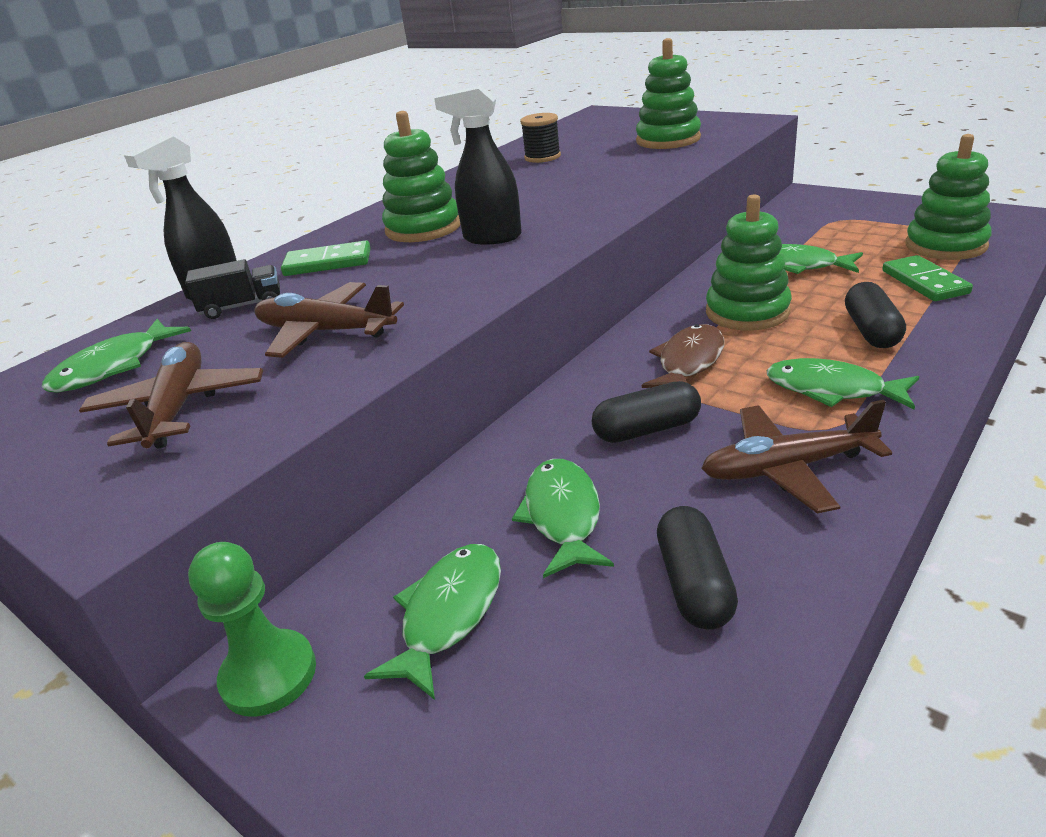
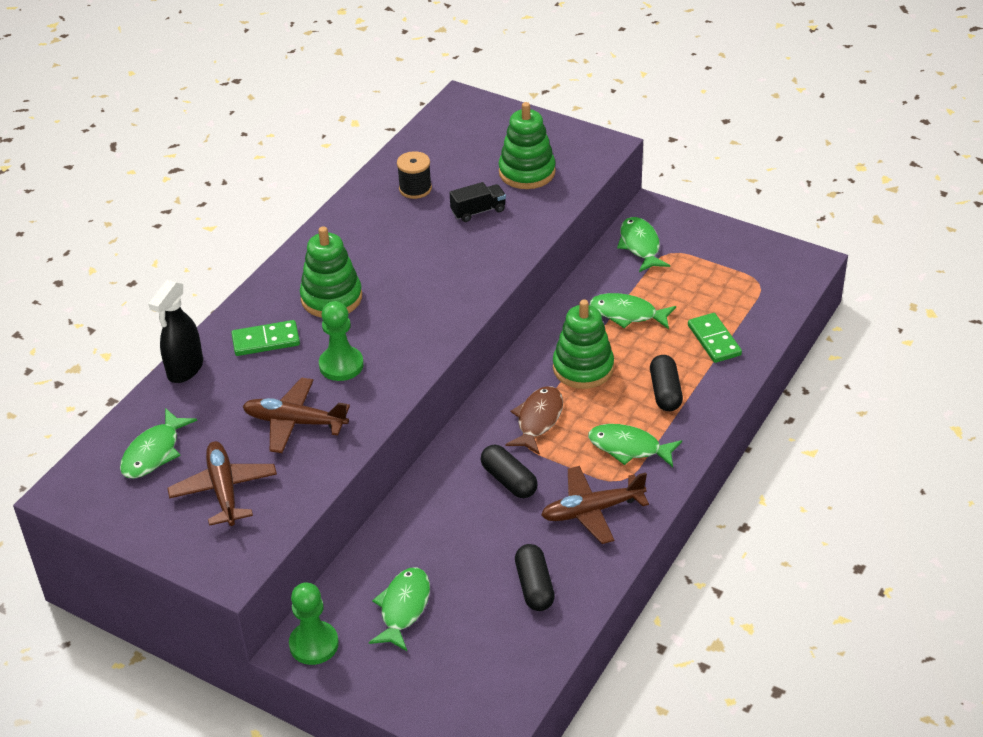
camera: 10 degrees left, 10 degrees up
(242, 306) = (218, 391): black truck -> black truck (478, 211)
(413, 278) = (341, 365): none -> green pawn
(491, 237) = (391, 317): black spray bottle -> none
(563, 516) = (460, 546): green fish -> green fish (640, 246)
(647, 429) = (509, 480): black capsule -> black capsule turned 75 degrees clockwise
(945, 245) = (741, 296): green stacking toy -> none

